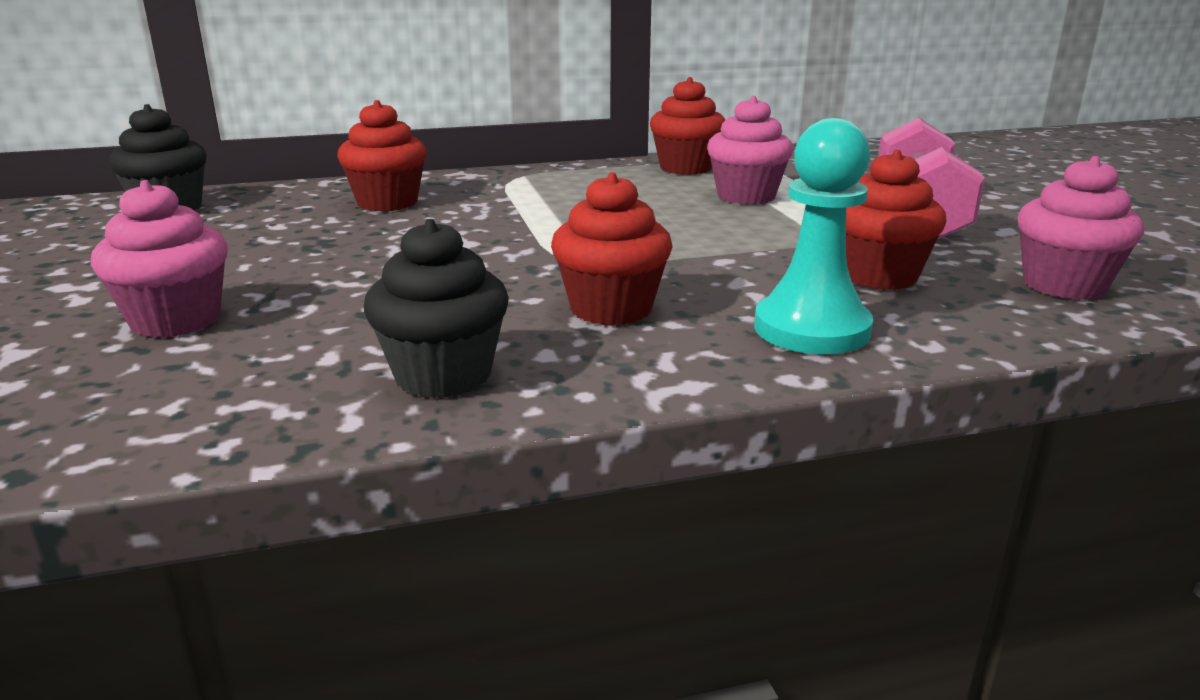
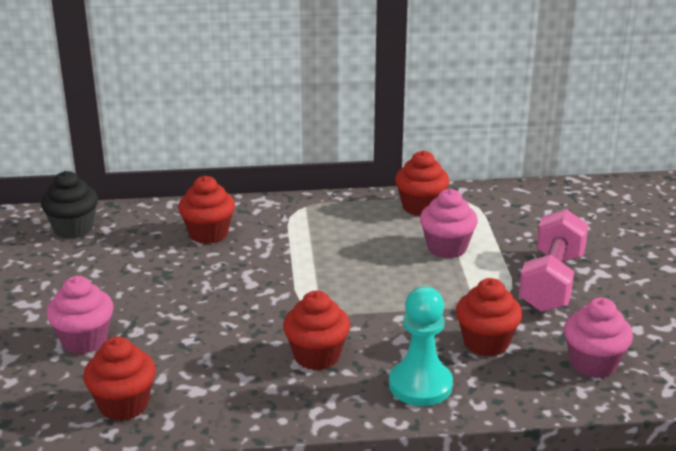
camera: 10 degrees right, 5 degrees up
(253, 399) = (123, 405): none -> red cupcake
(443, 375) = (216, 398): black cupcake -> none

